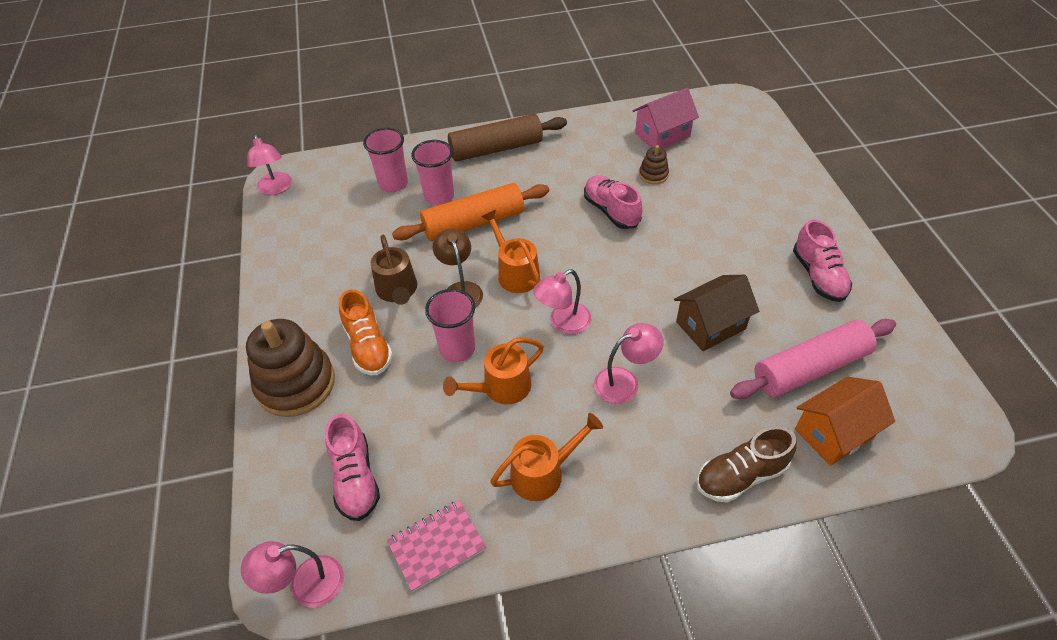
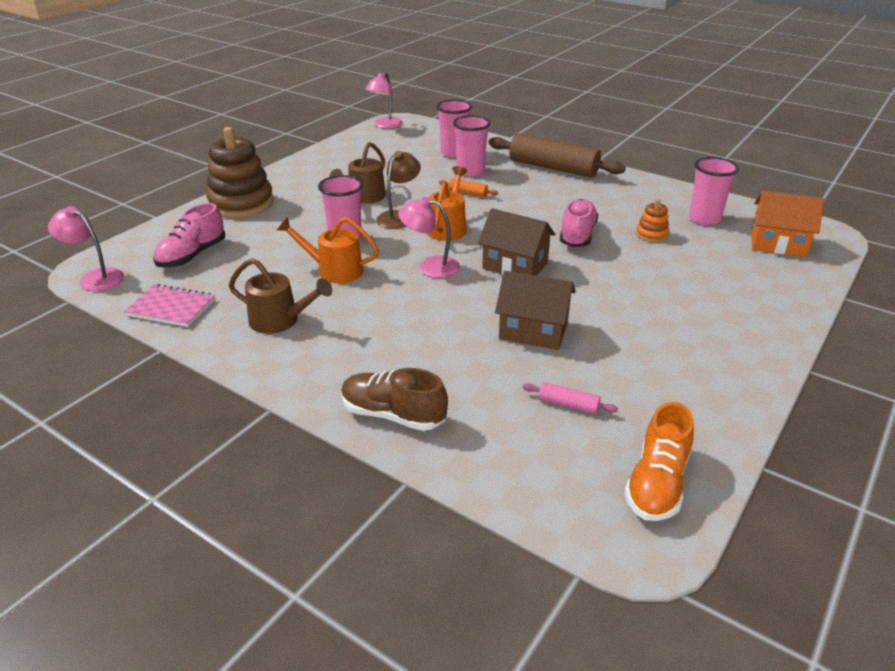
camera: 45 degrees right, 15 degrees down
(368, 346) = (302, 210): orange shoe -> orange shoe (657, 484)
(474, 223) = (468, 193): orange rolling pin -> orange rolling pin, size x0.41
(544, 473) = (280, 321): orange watering can -> brown watering can
(616, 274) = (515, 266): none -> brown house
(625, 381) = (412, 317): pink lamp -> none
(653, 175) = (651, 234): brown stacking toy -> orange stacking toy
(662, 135) = (704, 219): pink house -> pink cup
(810, 368) = (568, 404): pink rolling pin -> pink rolling pin, size x0.41
(818, 276) = (689, 363): pink shoe -> none
(834, 433) = (512, 450): orange house -> orange house (777, 244)

